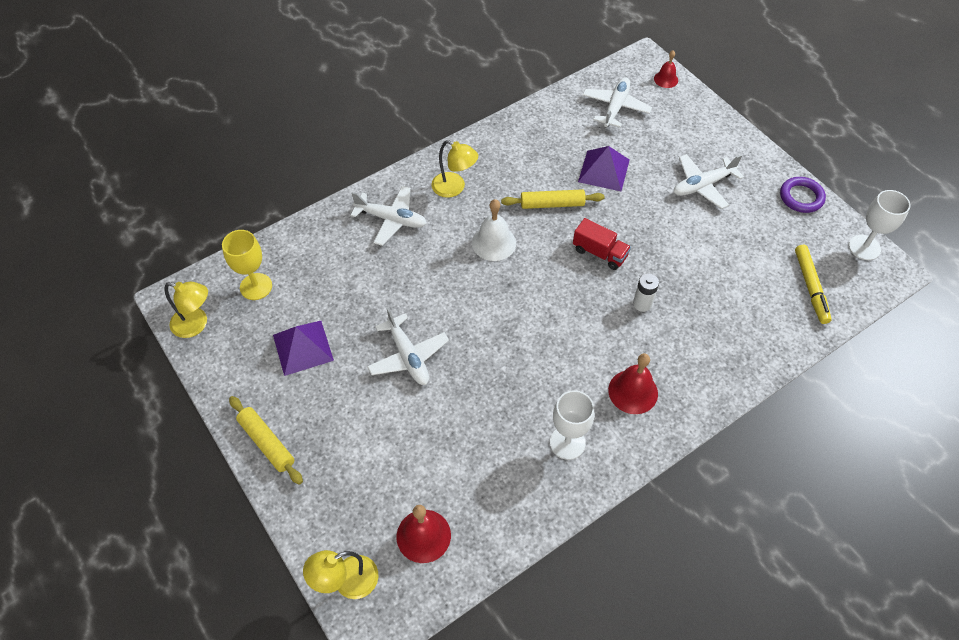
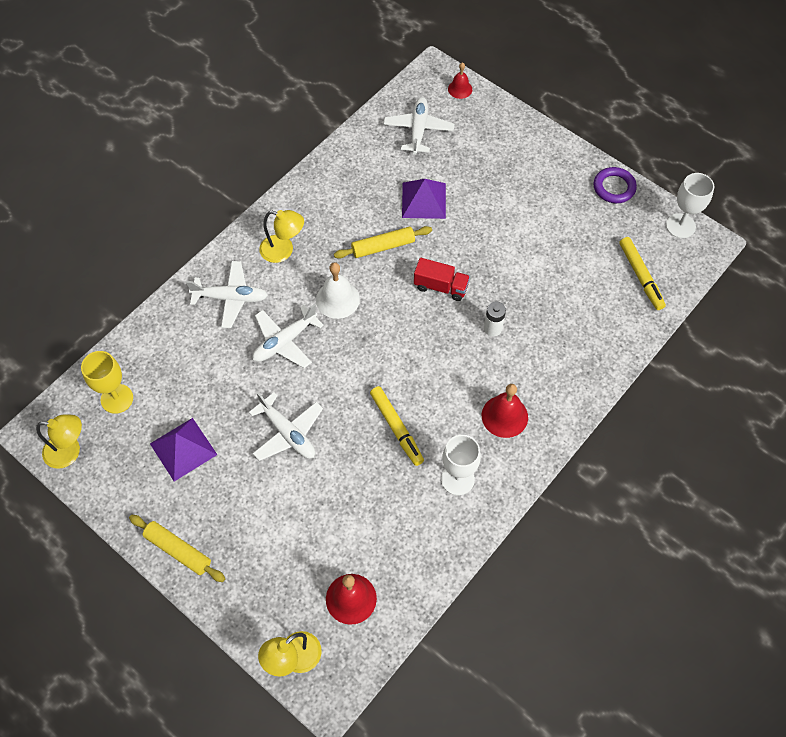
camera: 15 degrees left, 5 degrees up
(518, 376) = (396, 427): none -> yellow marker
(702, 185) = (521, 195): white plane -> white plane (285, 341)

